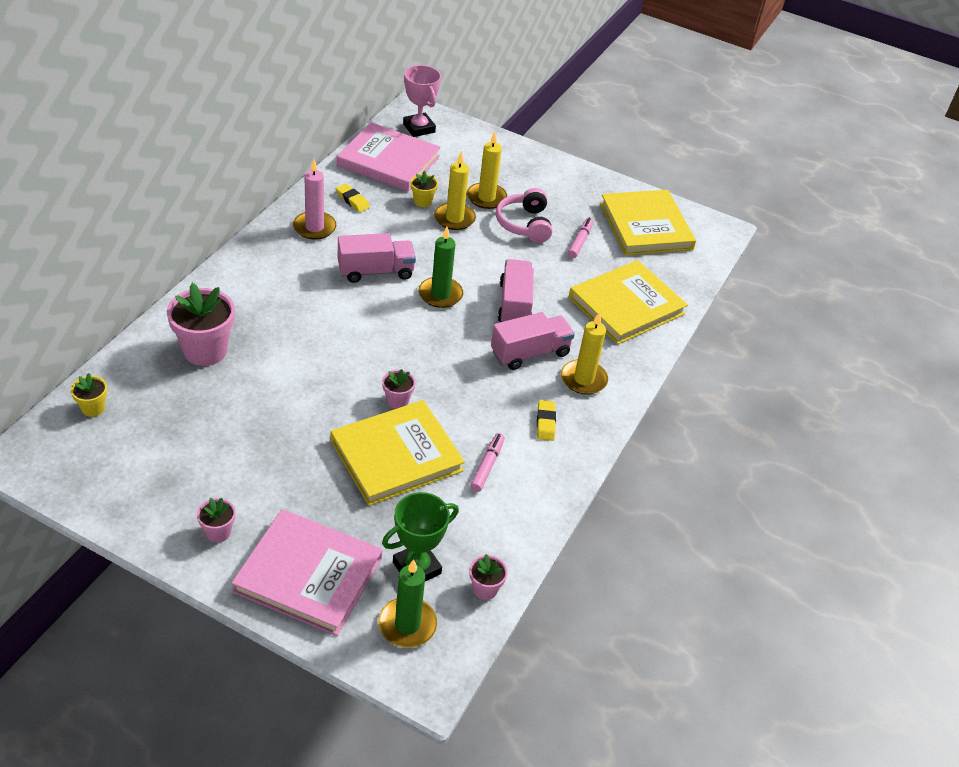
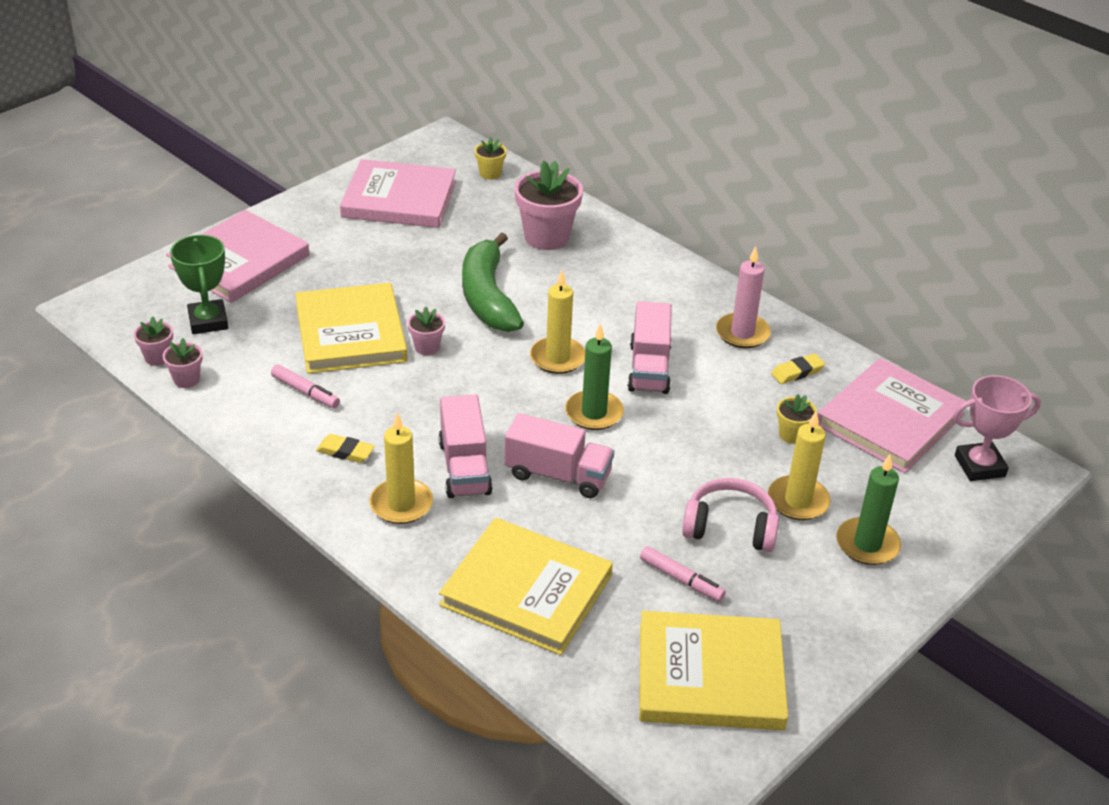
camera: 110 degrees right, 5 degrees down
(158, 471) = (399, 199): none -> pink book
(218, 532) = (313, 222): pink flower pot -> pink flower pot (186, 379)
(312, 375) = (488, 297): none -> green banana
(407, 625) = (152, 305): green candle -> green candle (867, 544)
(454, 218) = (750, 457): yellow candle -> yellow candle (557, 358)
(626, 306) = (526, 590): yellow book -> yellow book turned 45 degrees counterclockwise

